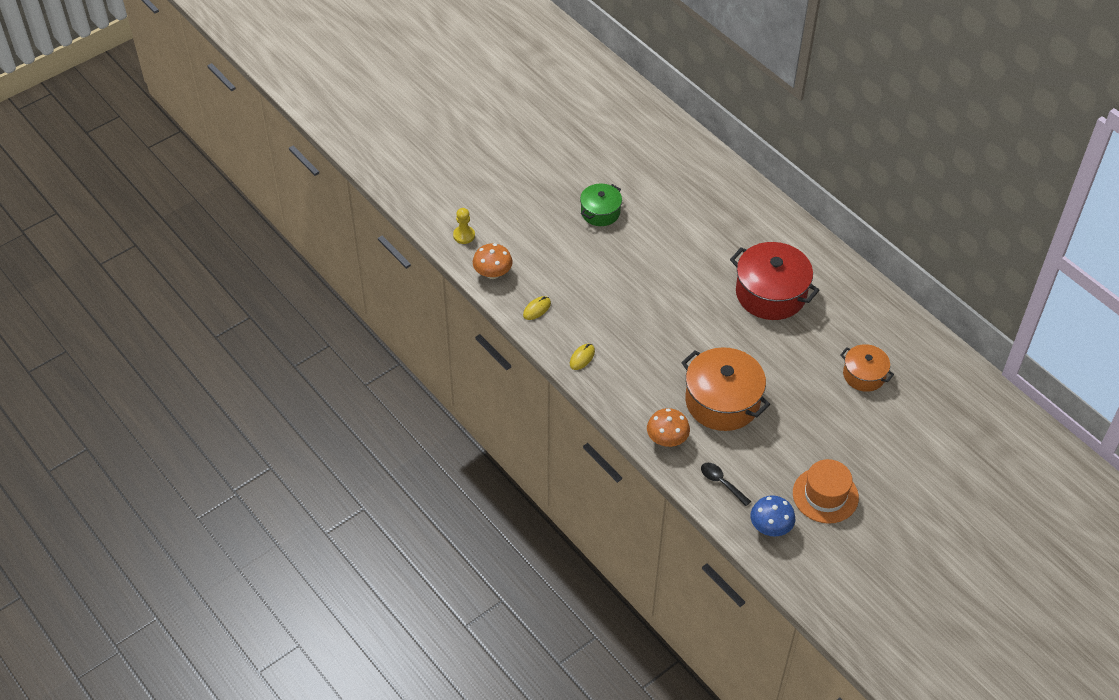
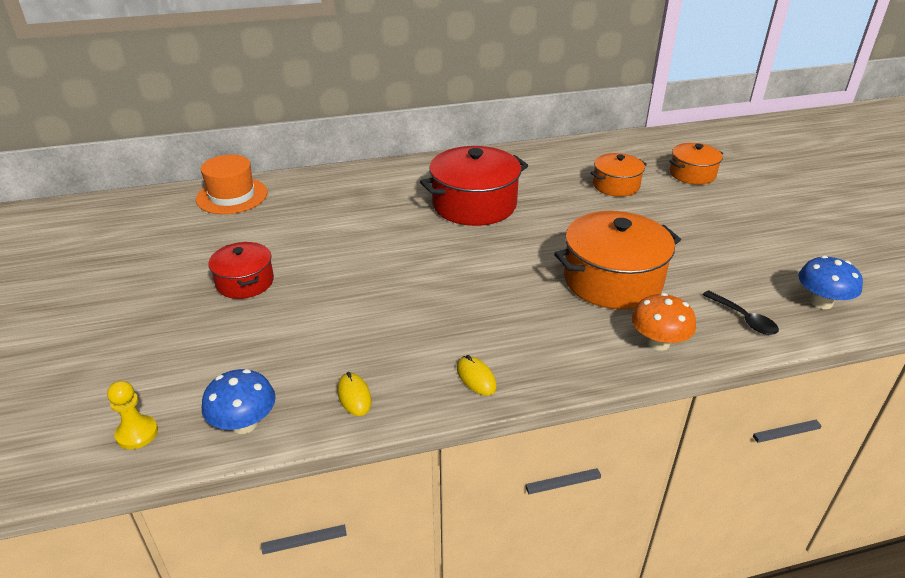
camera: 65 degrees left, 15 degrees down
(493, 273) = (244, 424): orange mushroom -> blue mushroom
(600, 212) = (245, 282): green pot -> red pot
(721, 483) = (743, 319): black spoon -> black spoon turned 105 degrees counterclockwise
(825, 495) = (775, 252): orange hat -> orange hat (232, 196)
(923, 424) = (692, 174): none -> orange pot

